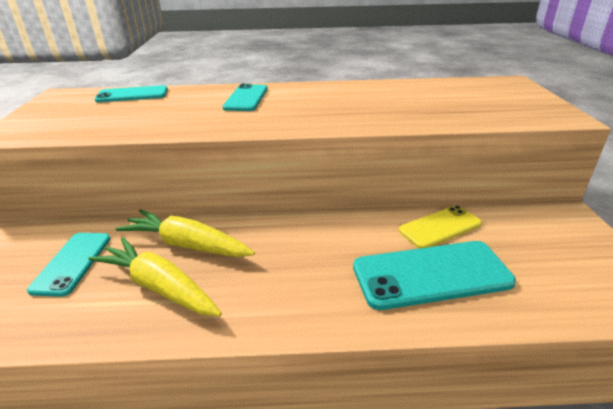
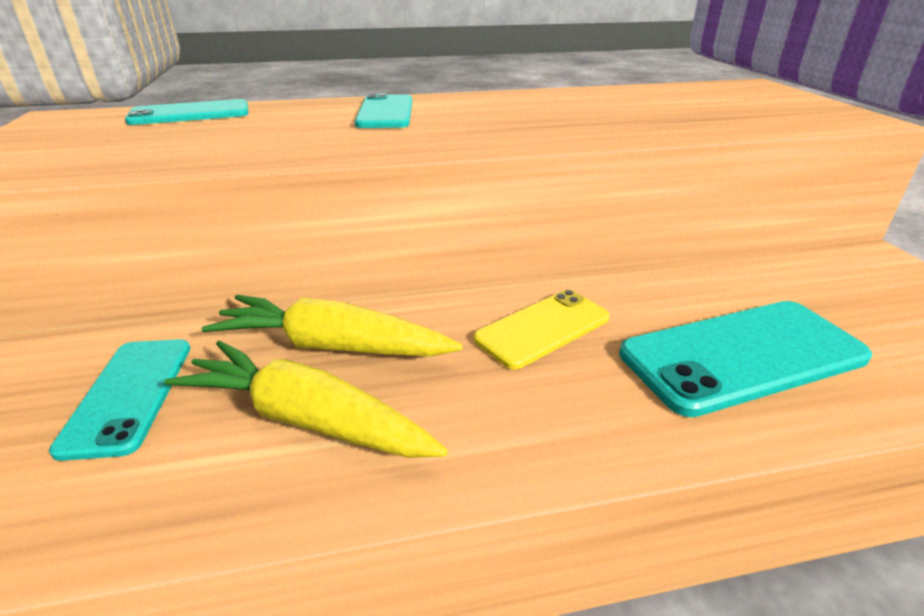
camera: 10 degrees left, 0 degrees up
(440, 227) = (717, 288): yellow phone -> yellow phone (543, 328)

